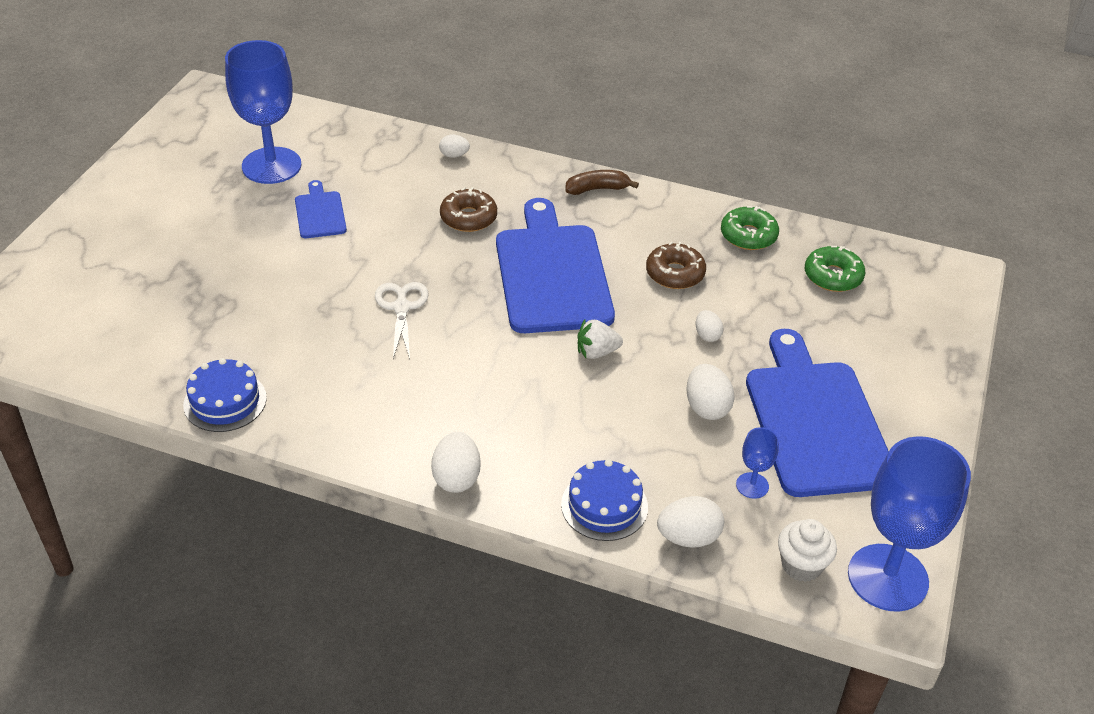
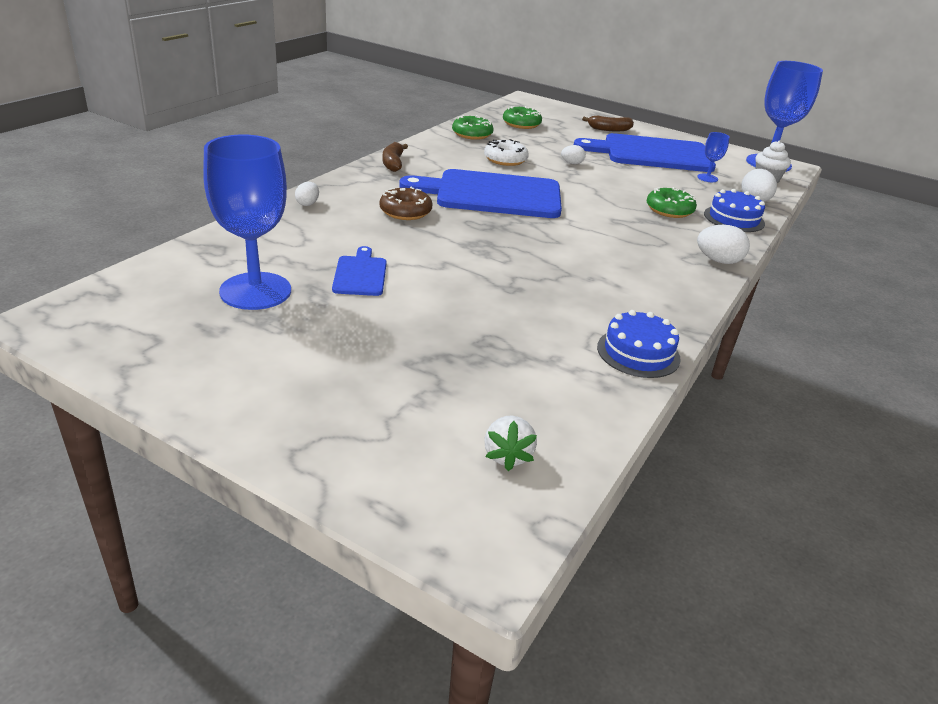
camera: 80 degrees left, 10 degrees down
(320, 213) = (360, 274): blue cutting board -> blue cutting board turned 90 degrees clockwise
(401, 307) = (519, 254): white scissors -> none
(596, 352) = (585, 196): white strawberry -> white strawberry (507, 455)
(596, 435) = (669, 210): none -> green donut
(675, 273) = (505, 160): brown donut -> white donut
(706, 407) = (641, 176): white egg -> none
(893, 371) = (609, 129): none -> brown banana

